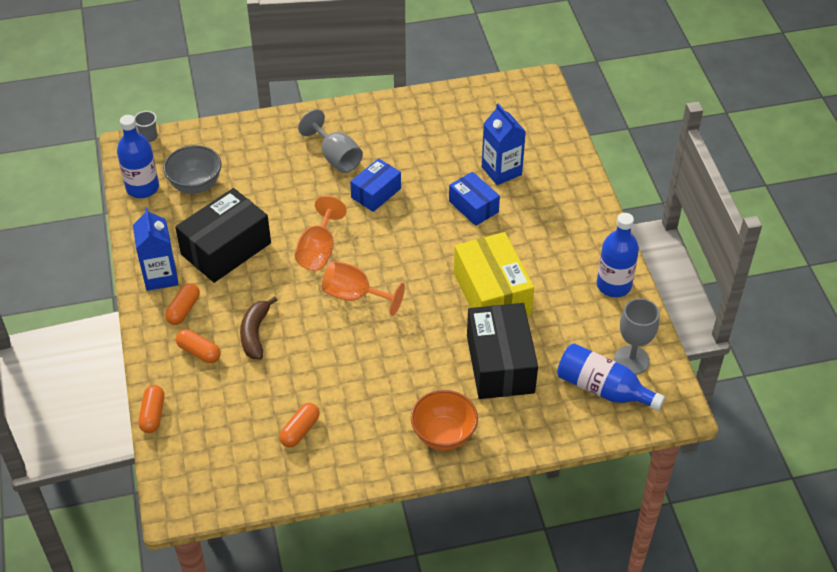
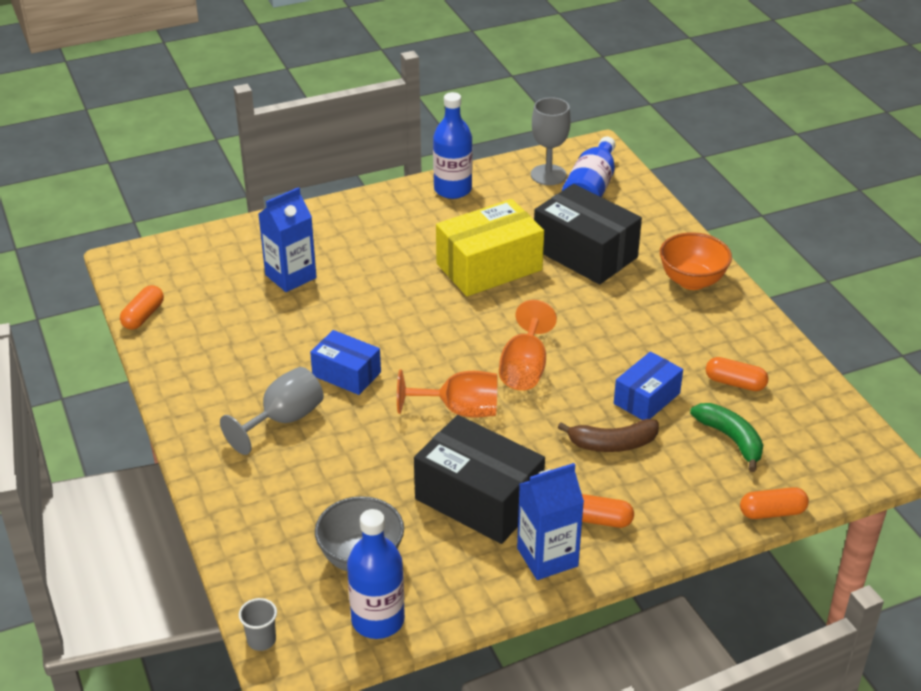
camera: 100 degrees left, 10 degrees down
(199, 352) = (661, 490): orange capsule -> orange capsule (143, 316)
(236, 410) = (731, 439): none -> green banana
(473, 207) = (356, 292): blue box -> blue box (647, 398)
(500, 364) = (585, 253): black box -> black box turned 60 degrees clockwise

